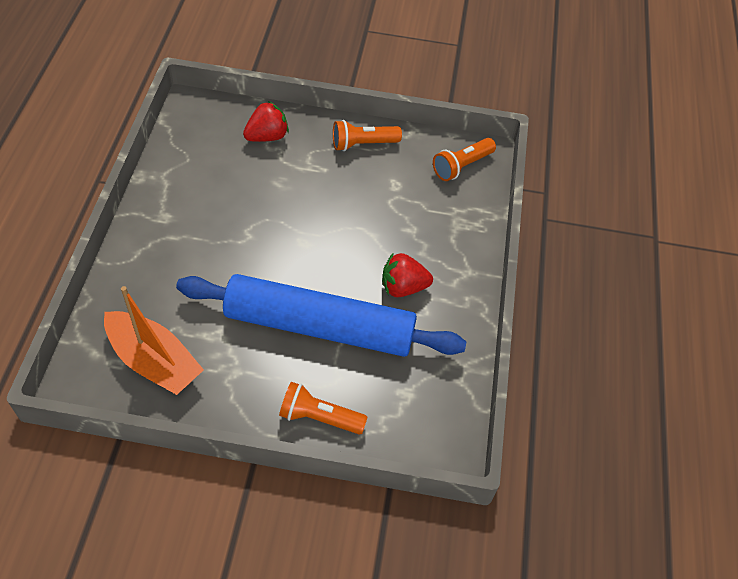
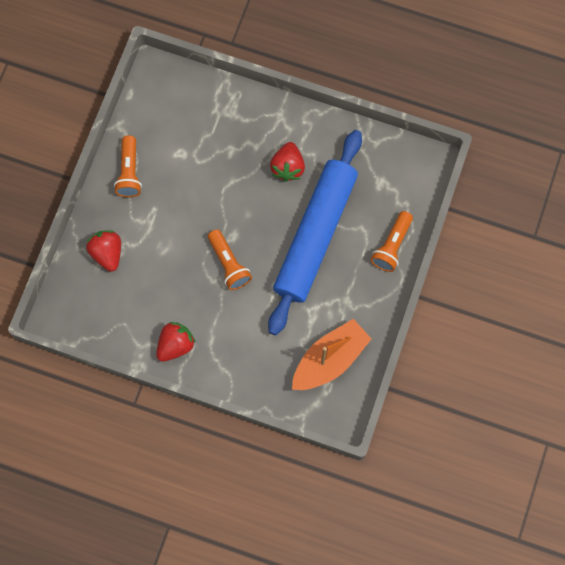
camera: 75 degrees left, 20 degrees up
(165, 205) = (175, 345): none -> red strawberry
(462, 166) = (168, 95): orange flashlight -> orange flashlight (229, 264)

